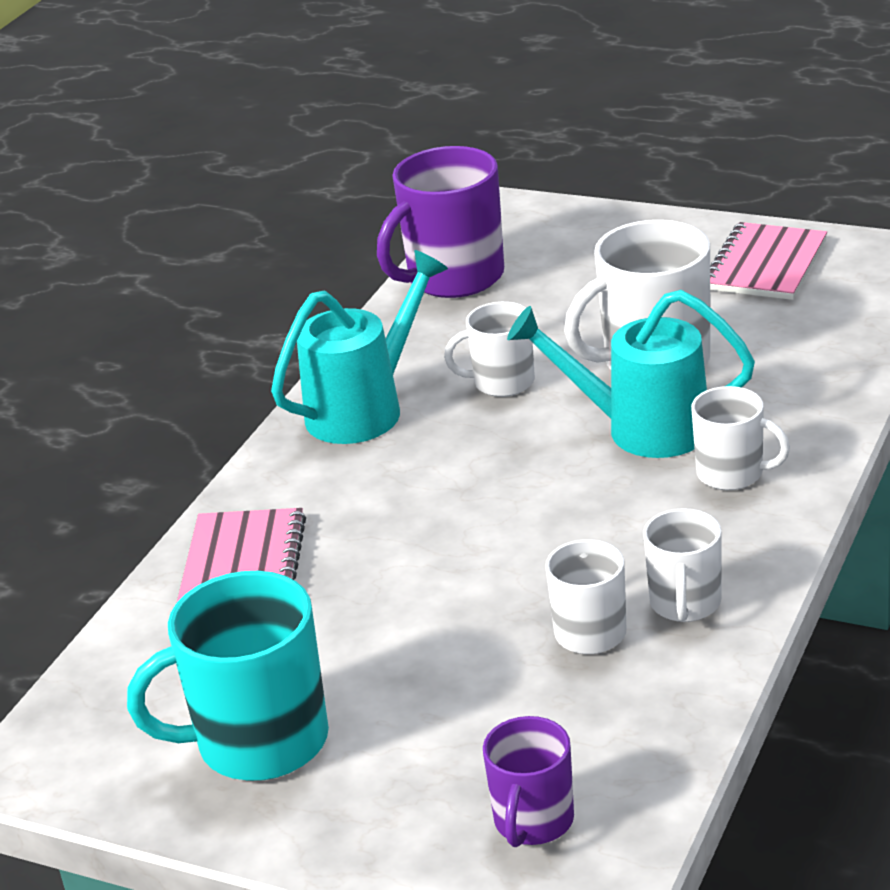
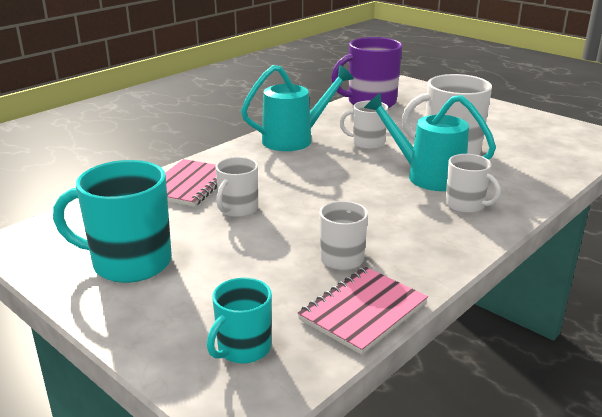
camera: 15 degrees right, 5 degrees down
(533, 822) = (243, 349): purple mug -> turquoise mug
(685, 604) = (405, 259): white mug -> white mug (238, 209)
(765, 265) = (528, 126): pink notebook -> pink notebook (363, 311)

